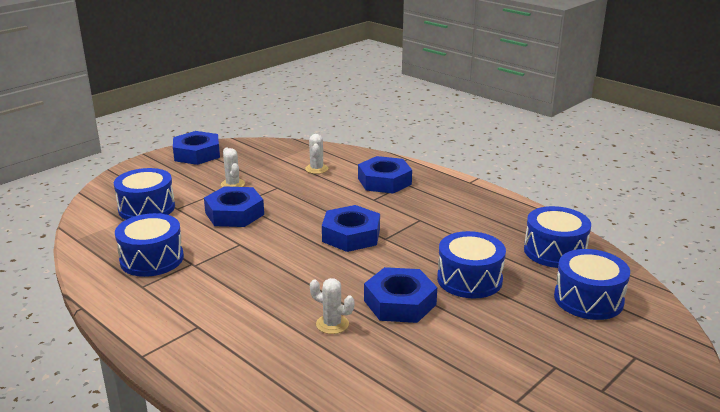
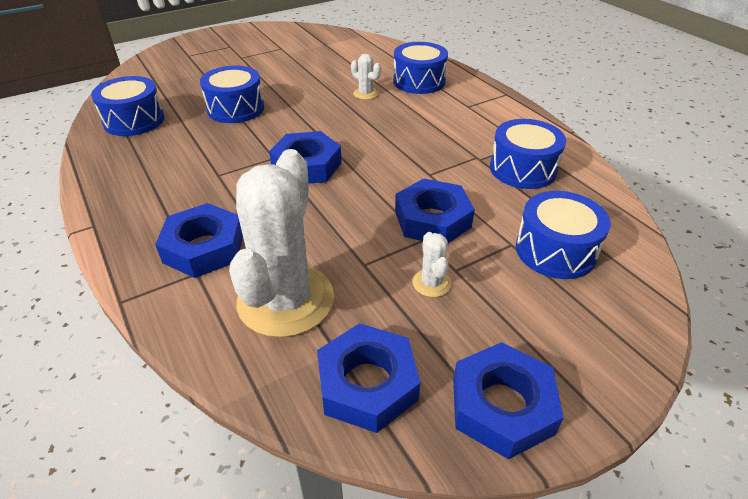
camera: 165 degrees left, 15 degrees up
(316, 169) = (285, 300): white cactus -> white cactus, size x2.40
(400, 302) = (306, 100): blue nut -> blue nut (367, 384)
(588, 299) = (166, 84): blue drum -> blue drum (419, 81)

